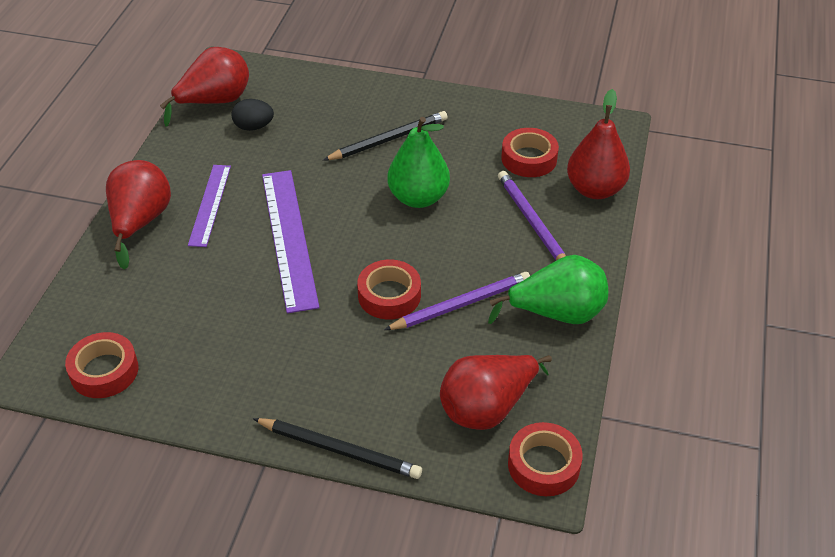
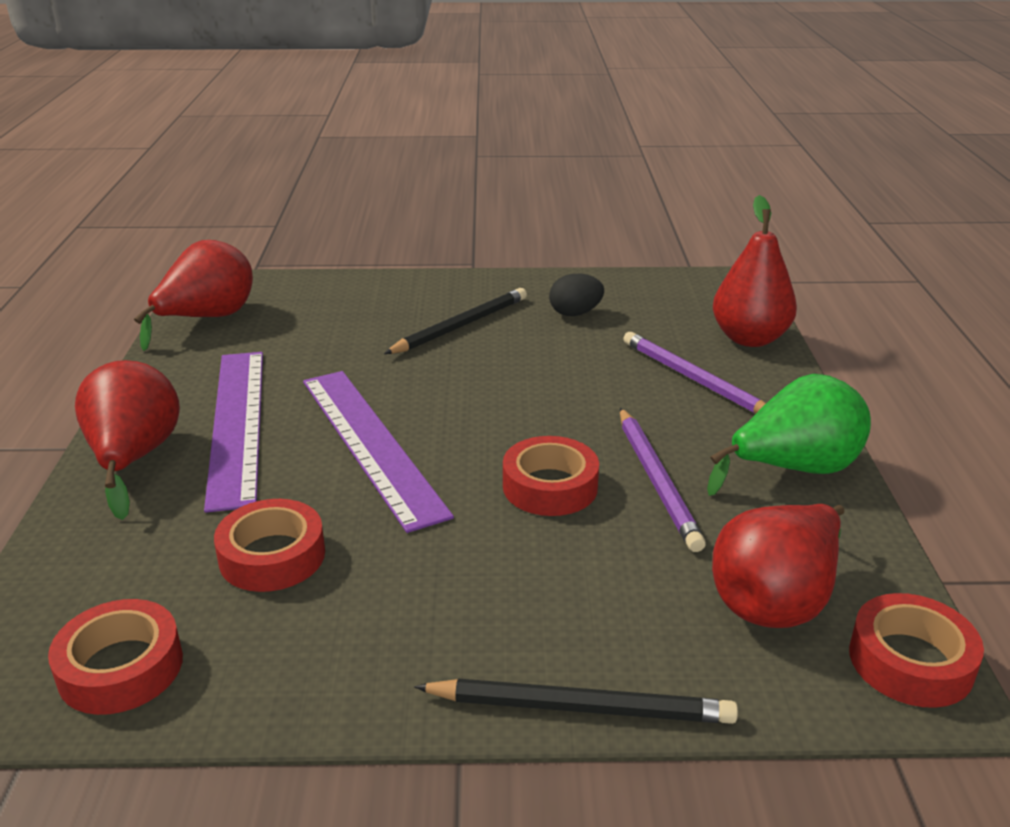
camera: 15 degrees left, 15 degrees down
(210, 204) = (237, 424): purple ruler -> purple ruler, size x1.63
(253, 127) = (271, 336): black egg -> black egg (575, 313)
(418, 198) = (531, 376): green pear -> none
(460, 304) = (657, 480): purple pencil -> purple pencil turned 120 degrees clockwise
(529, 158) = (649, 321): red tape -> red tape (272, 556)

